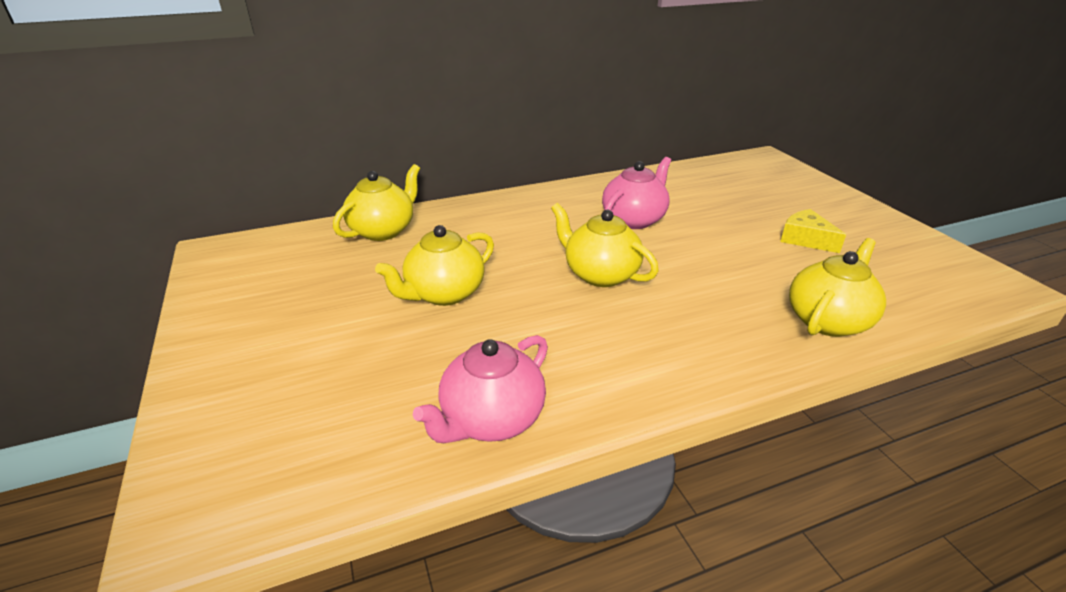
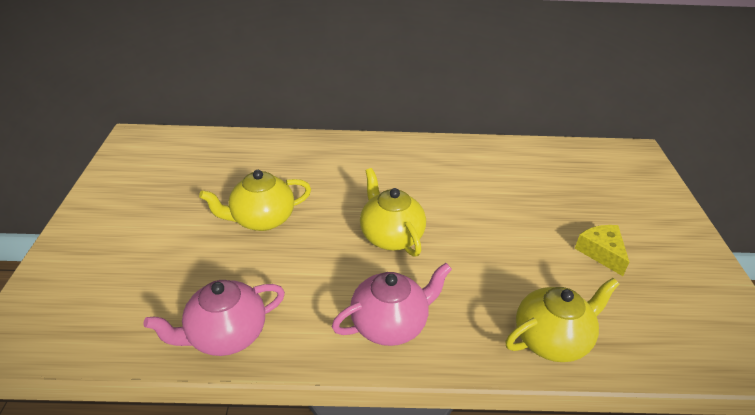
camera: 20 degrees right, 5 degrees up
(383, 230) = (255, 149): yellow teapot -> none
(634, 219) = (458, 190): pink teapot -> pink teapot (390, 324)

